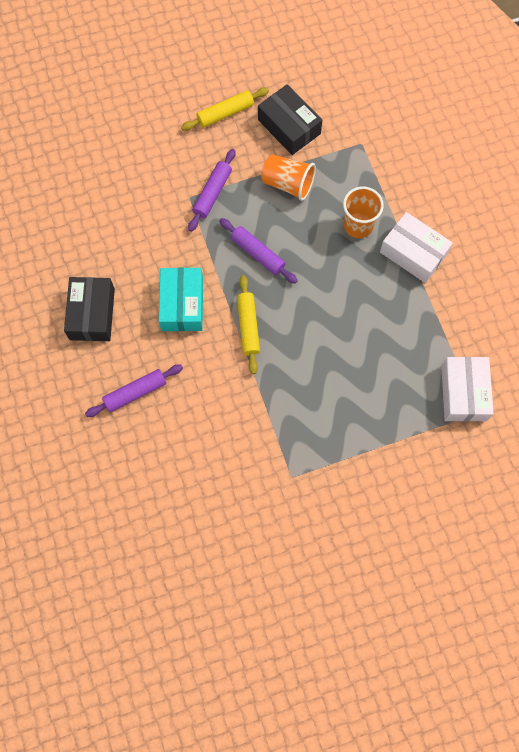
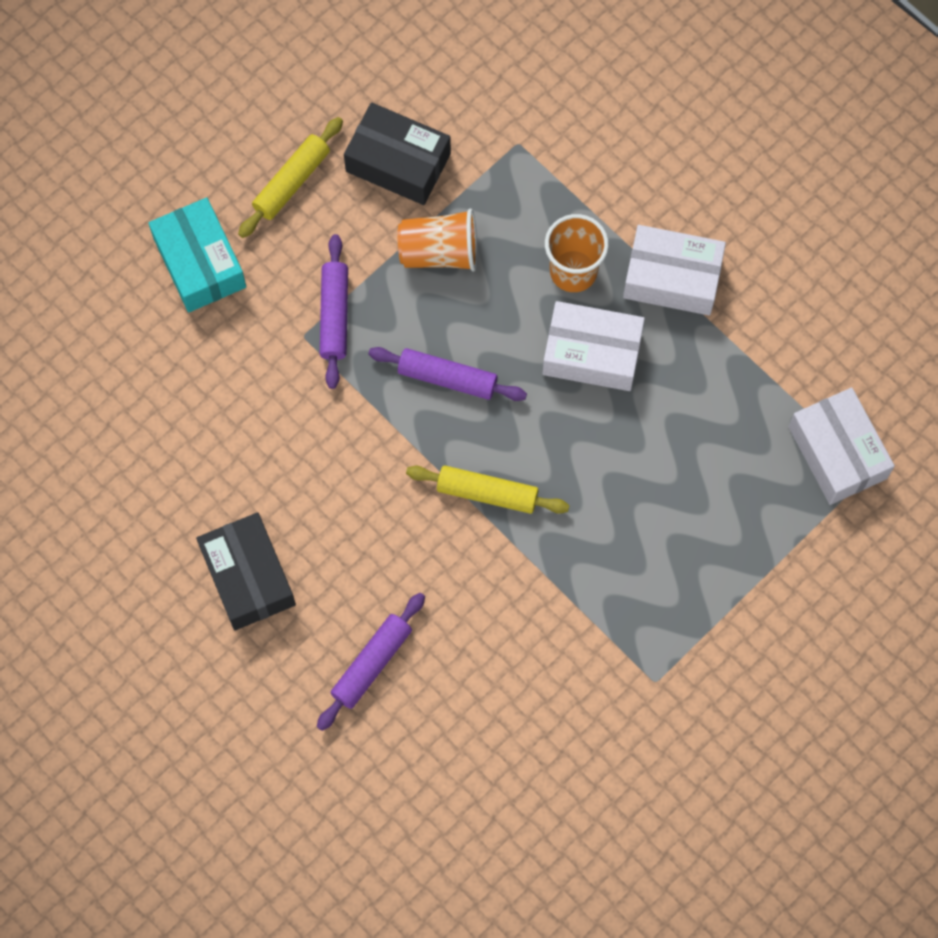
camera: 25 degrees left, 0 degrees up
(182, 304) = (374, 503): turquoise box -> turquoise box (200, 263)
(248, 326) = (487, 493): yellow rolling pin -> yellow rolling pin turned 45 degrees counterclockwise
(346, 275) = (592, 353): none -> white box

